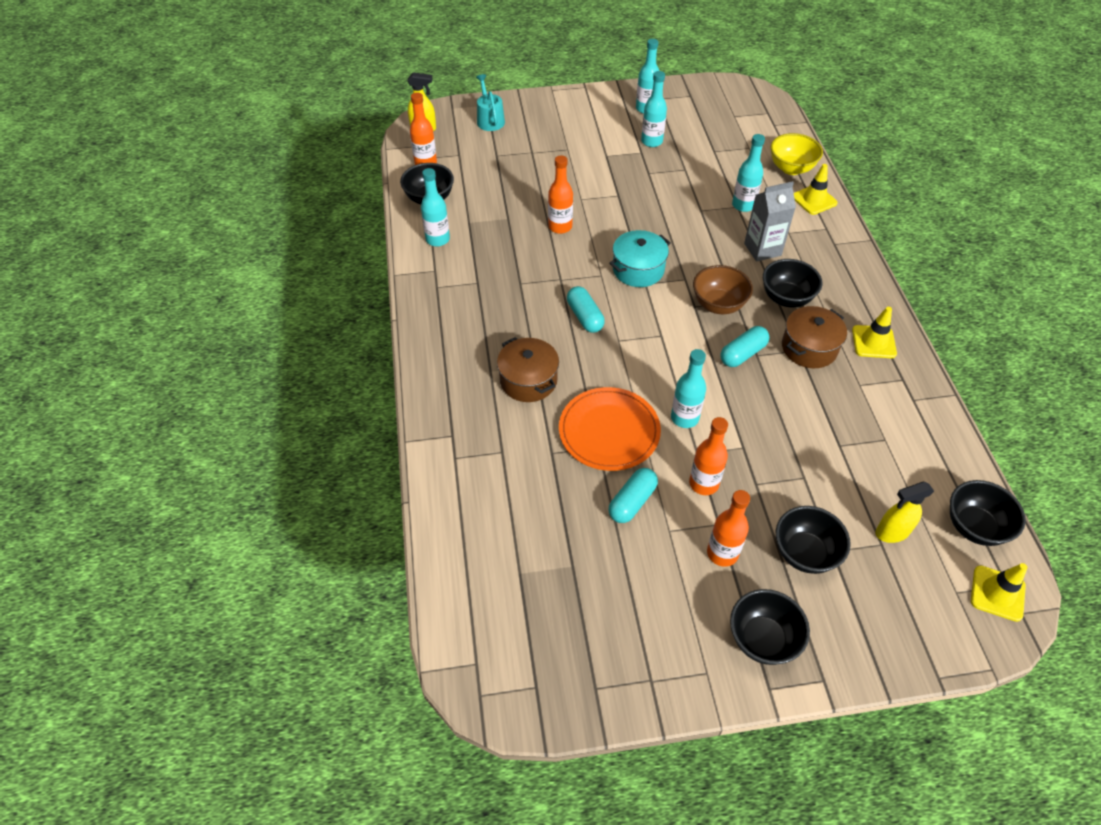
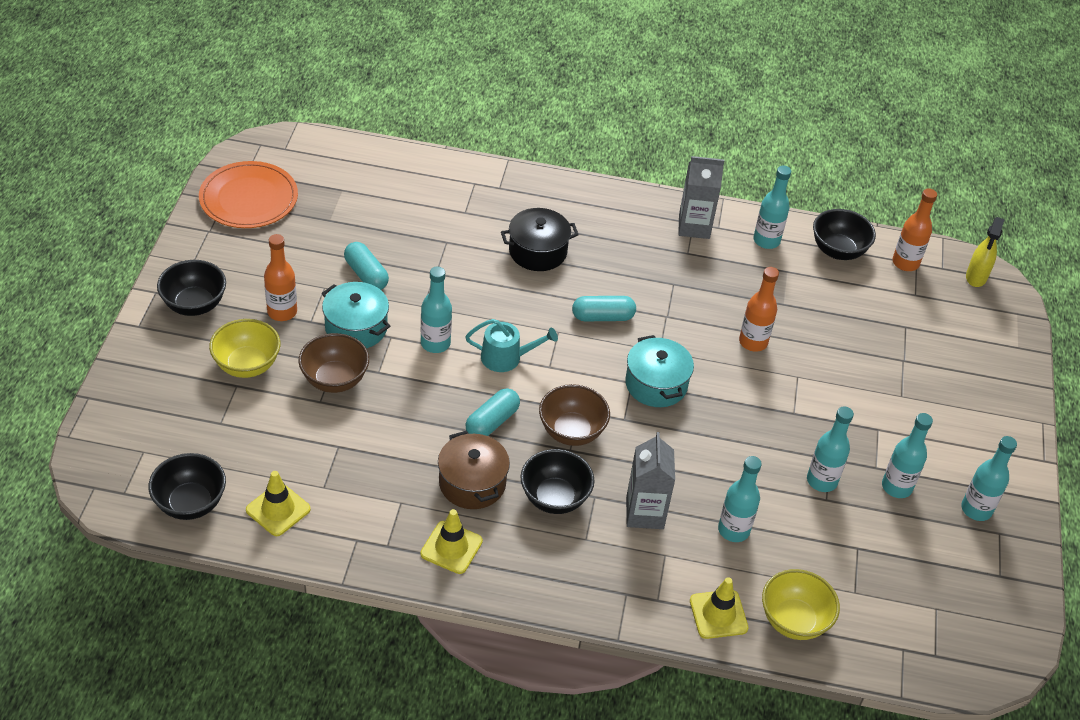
camera: 105 degrees right, 5 degrees down
(441, 285) = (694, 226): none -> grey carton
(489, 120) = (983, 341): turquoise watering can -> turquoise watering can (506, 357)
(528, 380) = (537, 251): brown pot -> black pot
(609, 431) = (449, 286): orange plate -> orange plate (249, 198)
(671, 173) = (821, 481): none -> turquoise bottle
(704, 483) = (356, 328): orange bottle -> turquoise pot
(742, 354) = (492, 422): turquoise capsule -> turquoise capsule turned 60 degrees clockwise
(774, 476) = (335, 380): none -> brown bowl
(805, 553) = (247, 365): black bowl -> yellow bowl
(891, 532) = (226, 436): yellow spray bottle -> none
(997, 593) = (122, 481): yellow traffic cone -> yellow traffic cone (278, 509)

